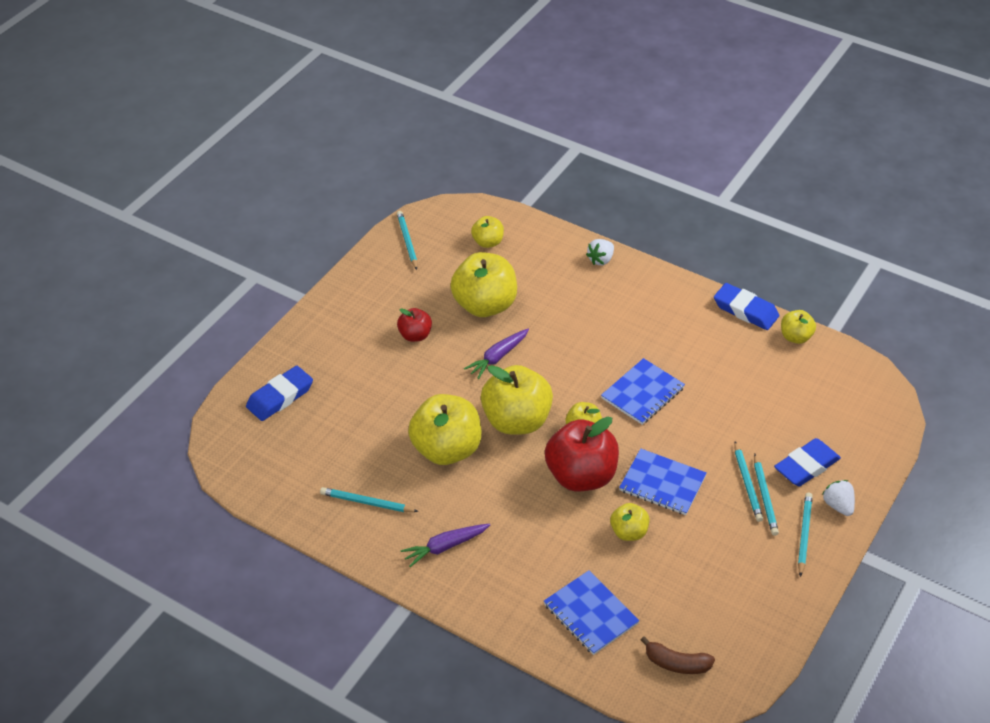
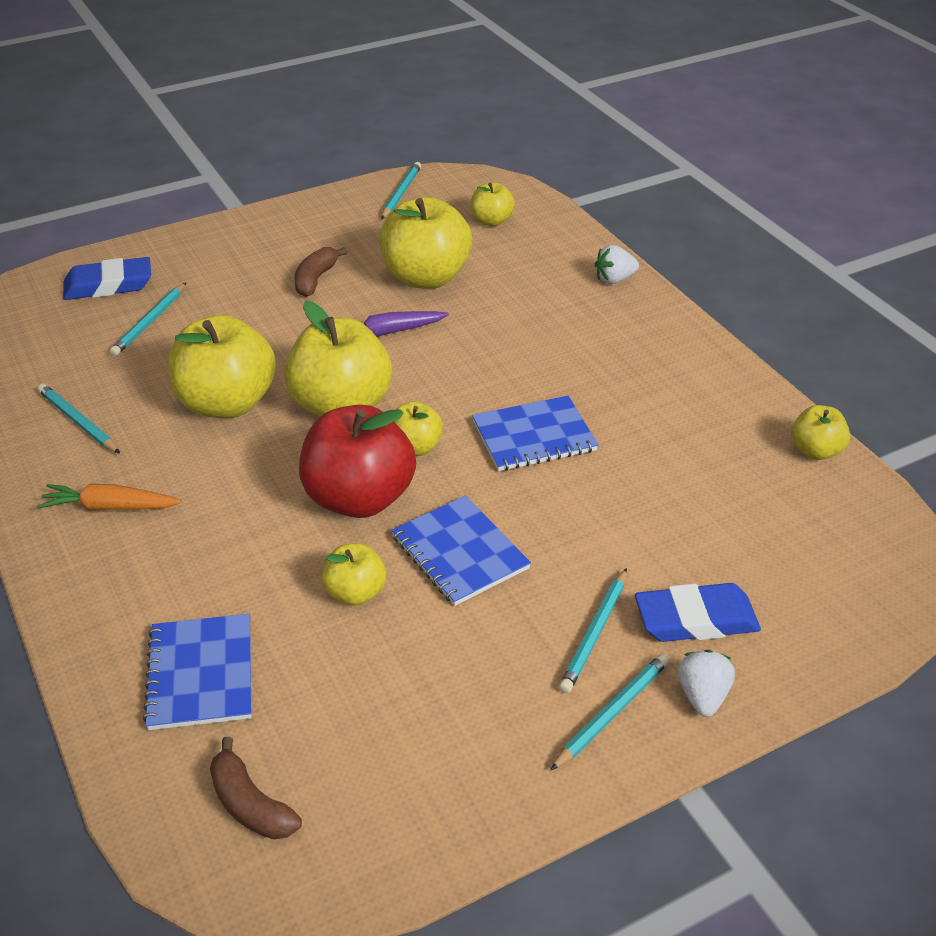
camera: 30 degrees right, 5 degrees down
(415, 335) = (315, 279): red apple -> brown banana
(445, 547) = (110, 507): purple carrot -> orange carrot
(745, 310) = (766, 395): blue eraser -> none
(747, 483) = (583, 604): turquoise pencil -> turquoise pencil (150, 322)

